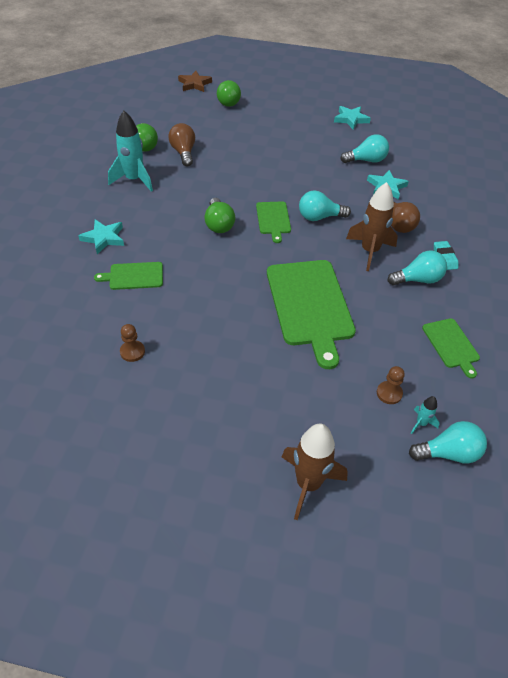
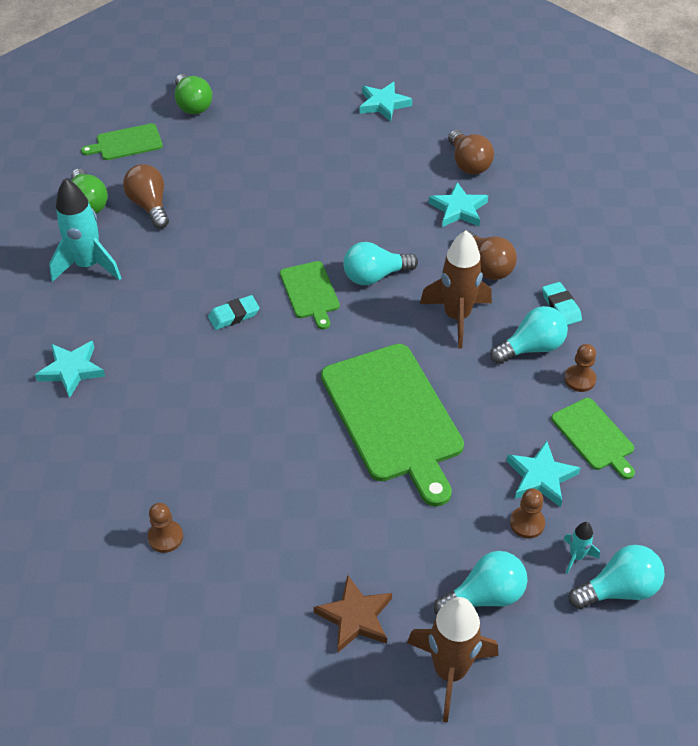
camera: 10 degrees left, 0 degrees up
(134, 276) = (133, 422): green cutting board -> green cutting board (126, 143)
(194, 84) = (134, 82): brown star -> brown star (355, 617)
(219, 224) = (234, 315): green light bulb -> turquoise eraser
(366, 160) = (421, 170): turquoise light bulb -> turquoise light bulb (485, 596)
(399, 161) = (468, 163): none -> brown light bulb
(406, 364) = (541, 477): none -> turquoise star
(448, 306) = (579, 379): none -> brown pawn

